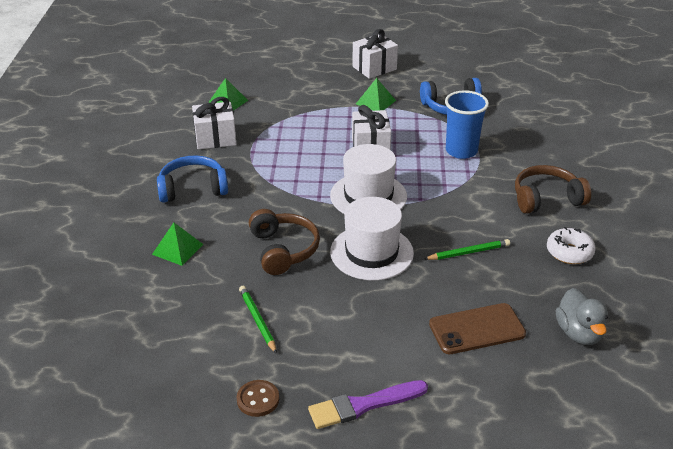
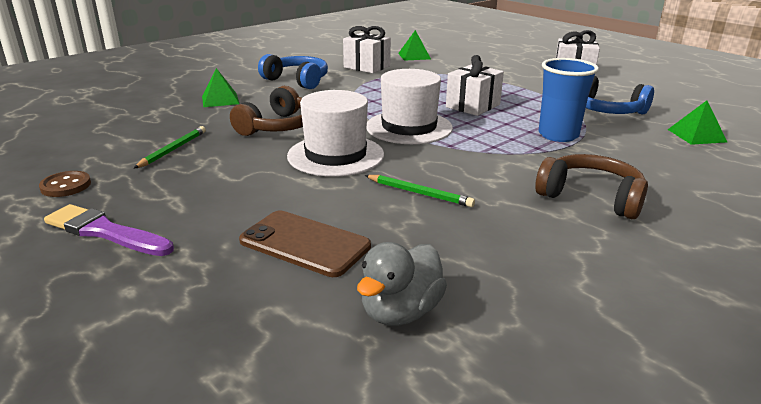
camera: 45 degrees right, 10 degrees down
(375, 102) = (534, 87): green pyramid -> green pyramid (696, 135)
(569, 252) = (534, 245): white donut -> none

